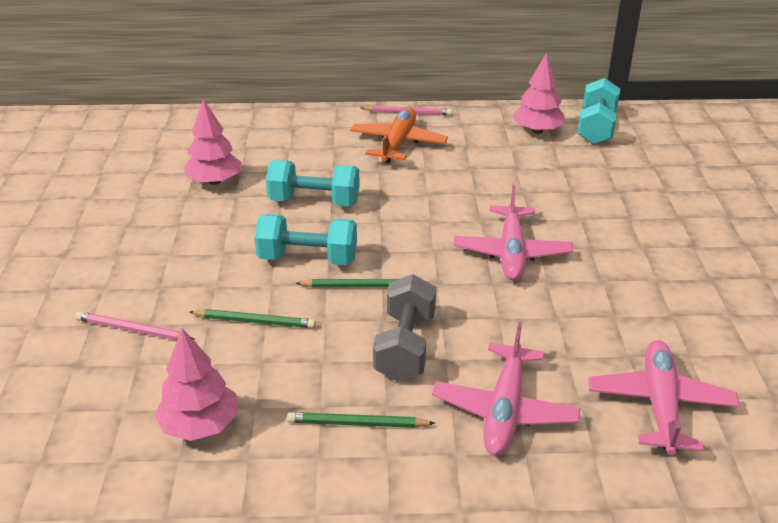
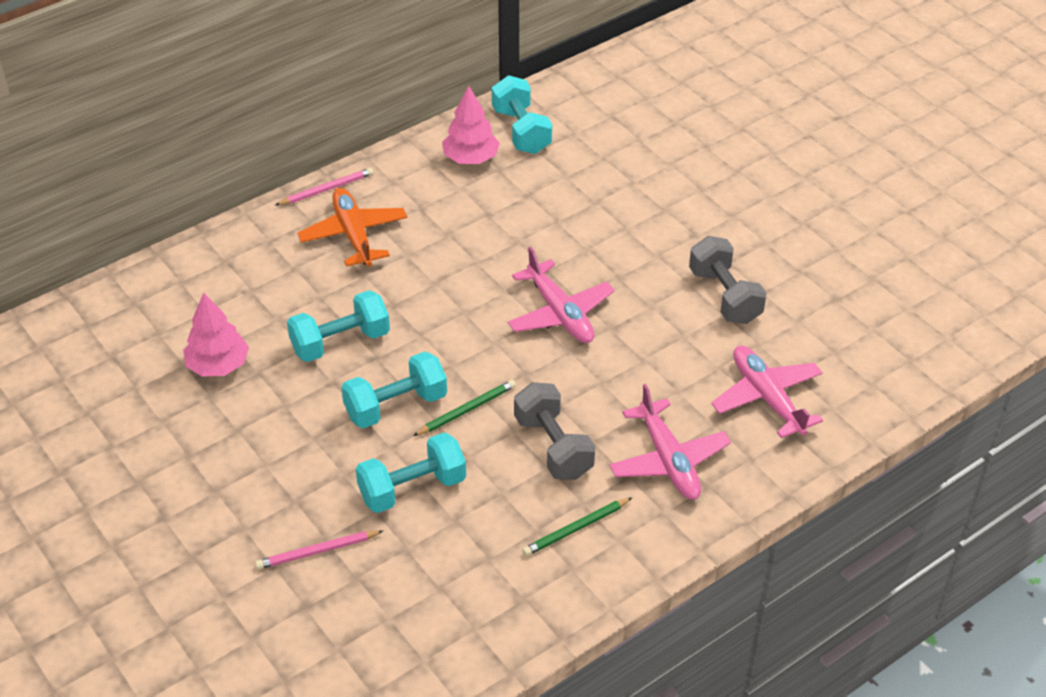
camera: 35 degrees left, 10 degrees up
(200, 425) = (462, 596): pink tree -> none
(254, 321) = (412, 488): green pencil -> turquoise dumbbell
(685, 301) = (724, 296): none -> grey dumbbell

